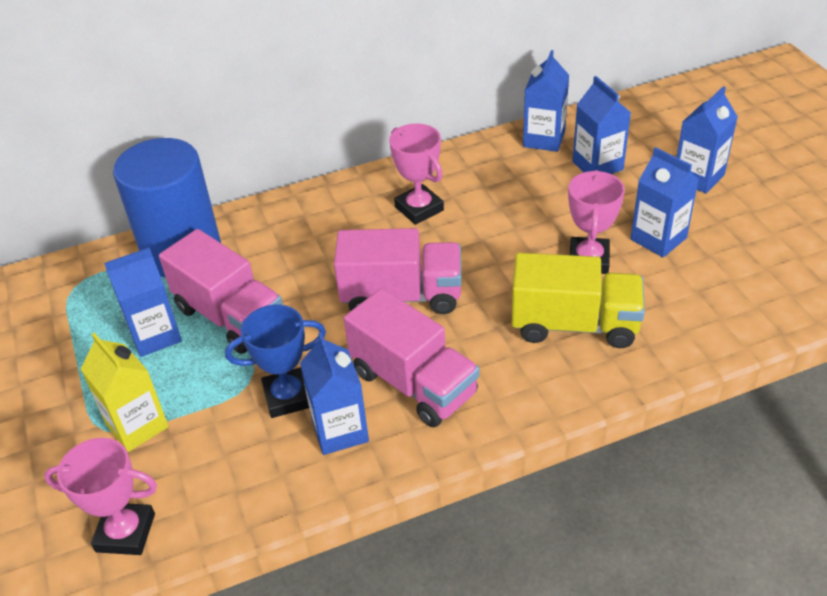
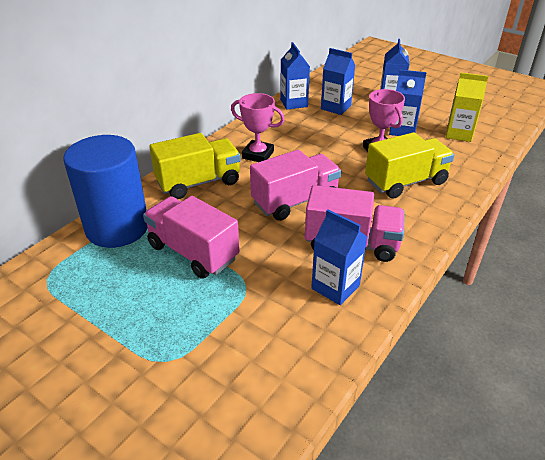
camera: 35 degrees left, 5 degrees down
(125, 533) = (252, 420): pink trophy -> none
(137, 426) = (190, 346): yellow carton -> yellow carton (459, 134)
(155, 335) = (147, 284): blue carton -> none
(230, 316) = (193, 252): pink truck -> pink truck turned 150 degrees counterclockwise
(288, 397) = (282, 282): blue trophy -> none
(314, 224) = (198, 182): none -> yellow truck

